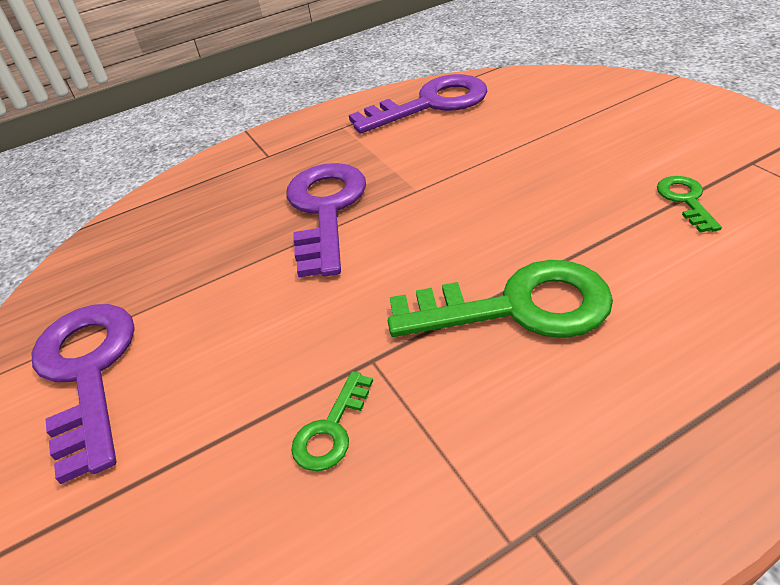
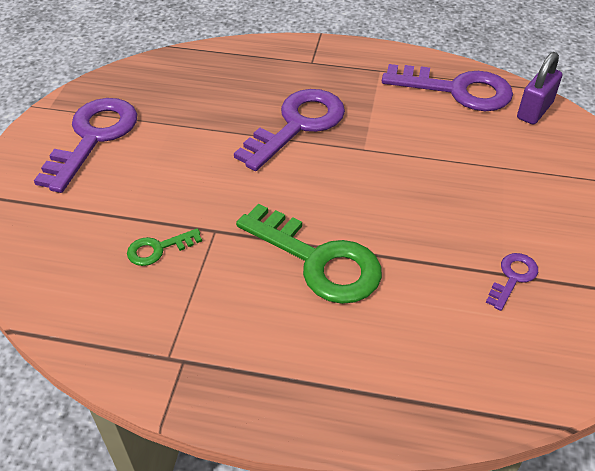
camera: 35 degrees right, 5 degrees up
(511, 84) = (534, 111): none -> purple padlock
(685, 200) = (513, 278): green key -> purple key

